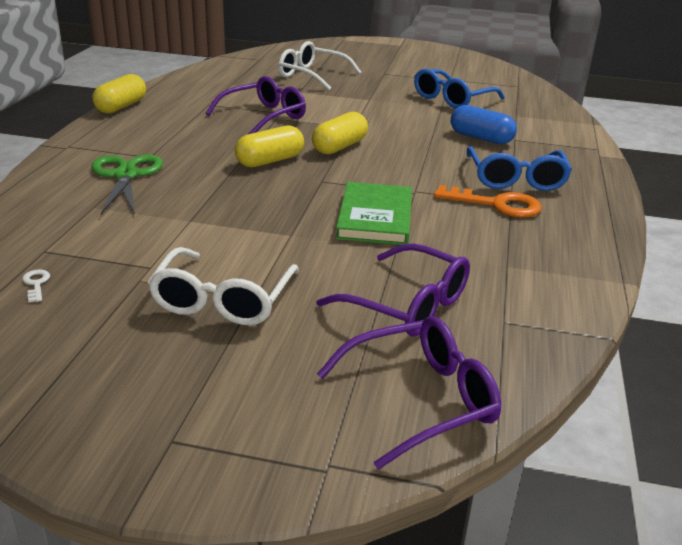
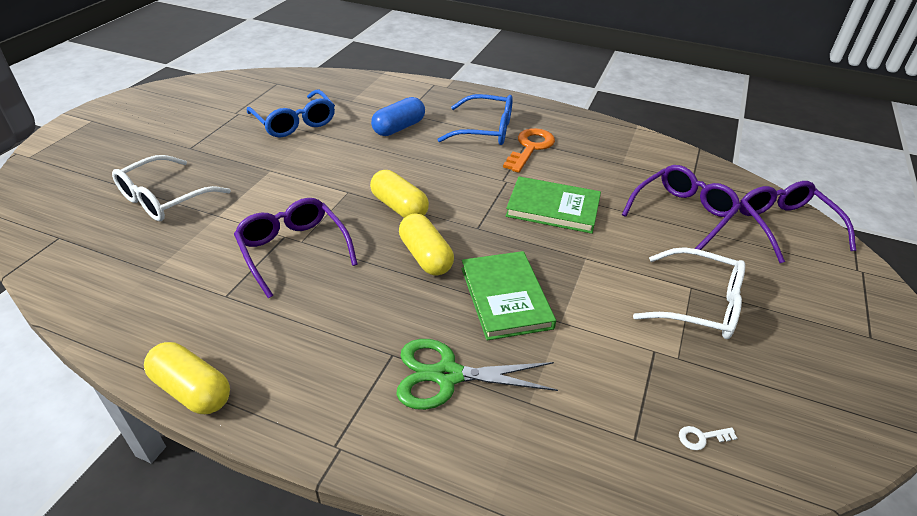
camera: 80 degrees left, 10 degrees up
(220, 195) = (506, 297): none -> green book

